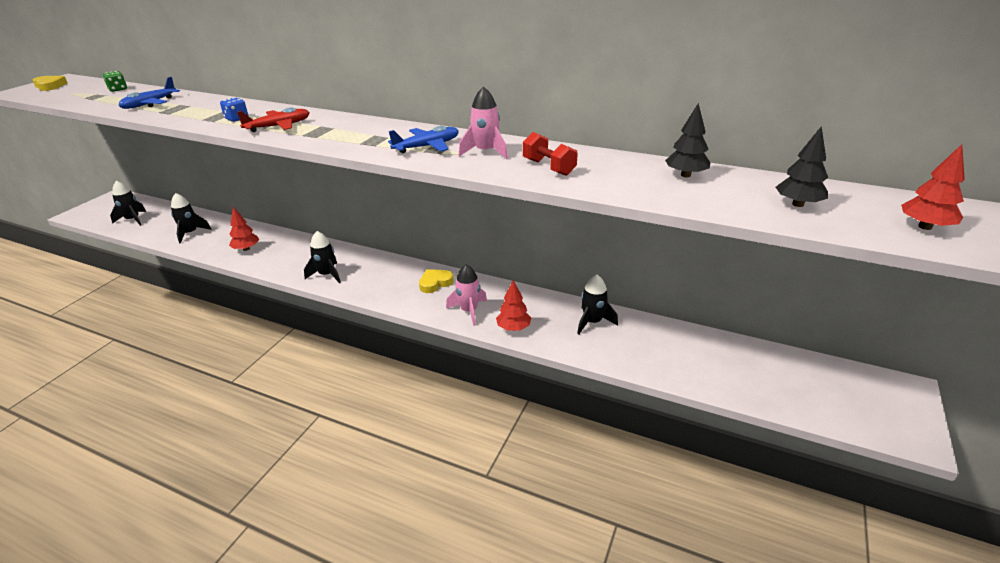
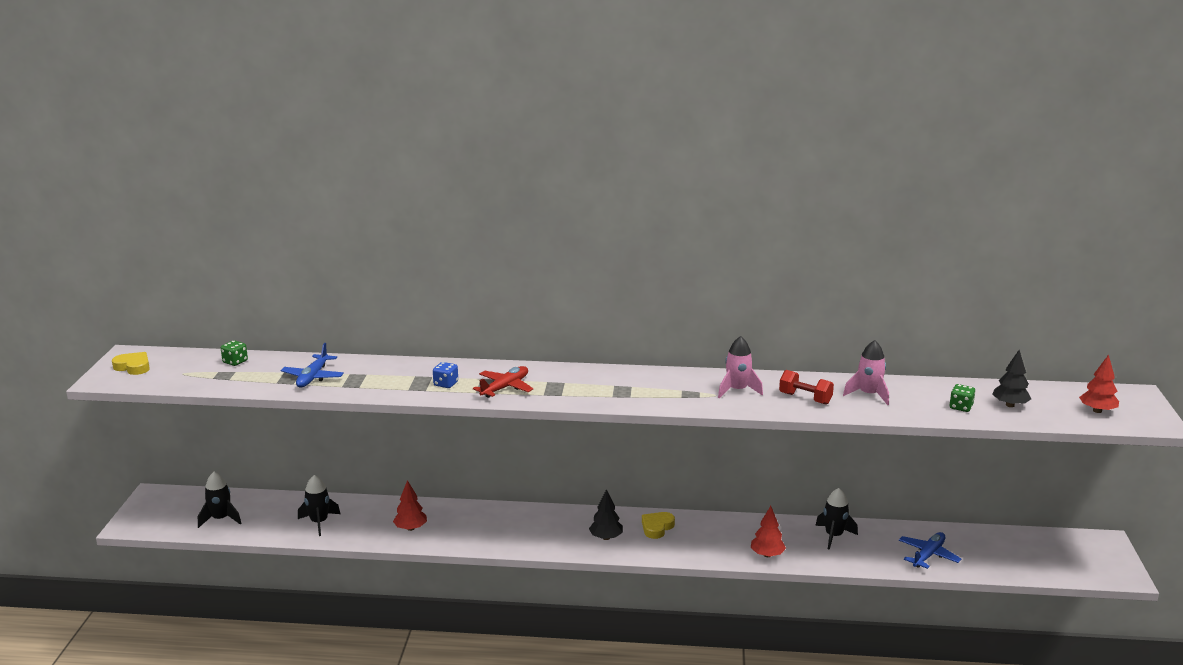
camera: 20 degrees left, 10 degrees down
(327, 275) = (534, 539): black rocket -> none
(427, 146) = (679, 391): blue plane -> blue plane (928, 555)
(469, 311) = (713, 547): pink rocket -> pink rocket (868, 394)
(685, 175) = (916, 391): black tree -> black tree (606, 537)
(729, 198) = (961, 407): none -> green dice

